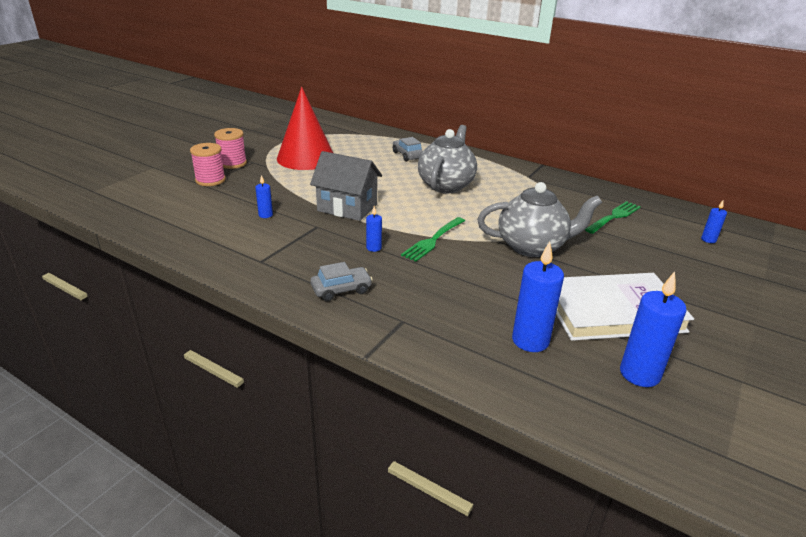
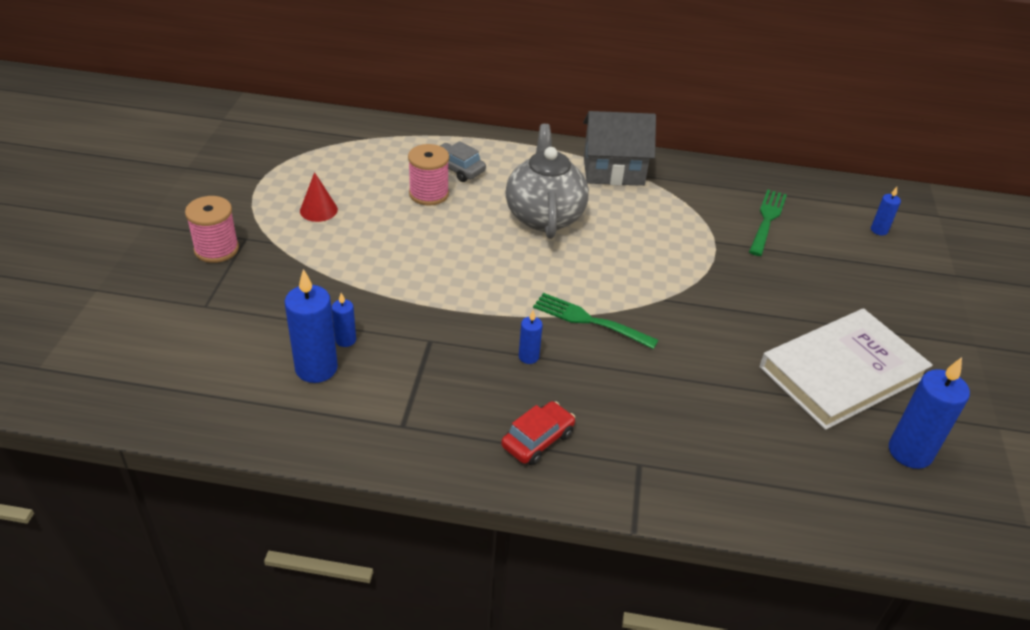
camera: 25 degrees left, 10 degrees up
(210, 180) = (210, 293): pink spool -> pink spool (429, 194)
(306, 158) = (318, 210): red cone -> red cone, size x0.42
(341, 289) = (537, 440): grey car -> red car
(347, 208) = (446, 294): grey house -> grey house (613, 171)
(433, 240) = (590, 321): green fork -> green fork turned 105 degrees clockwise
(530, 341) = (786, 445): blue candle -> blue candle (316, 368)
(532, 247) = (708, 297): grey teapot -> none

